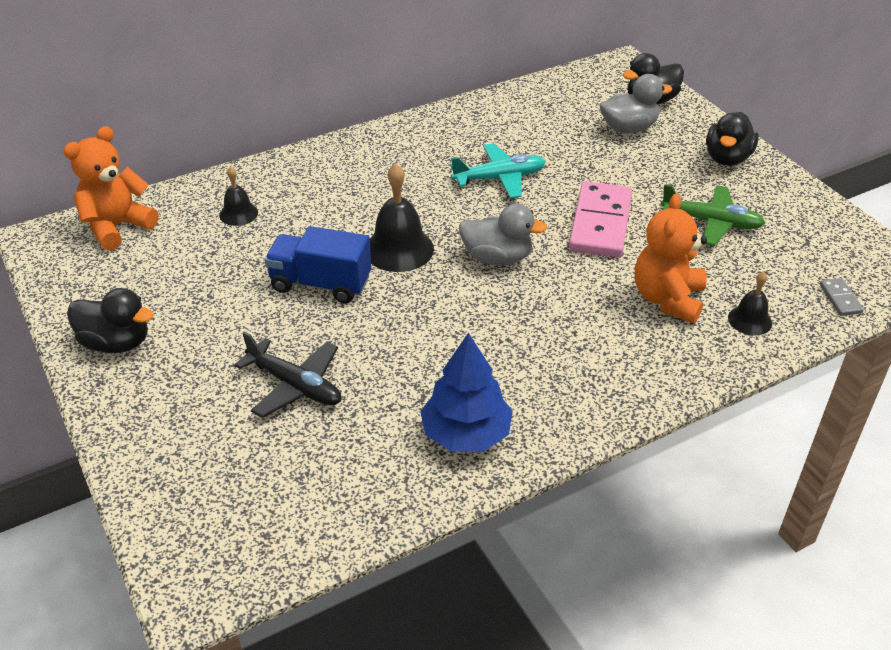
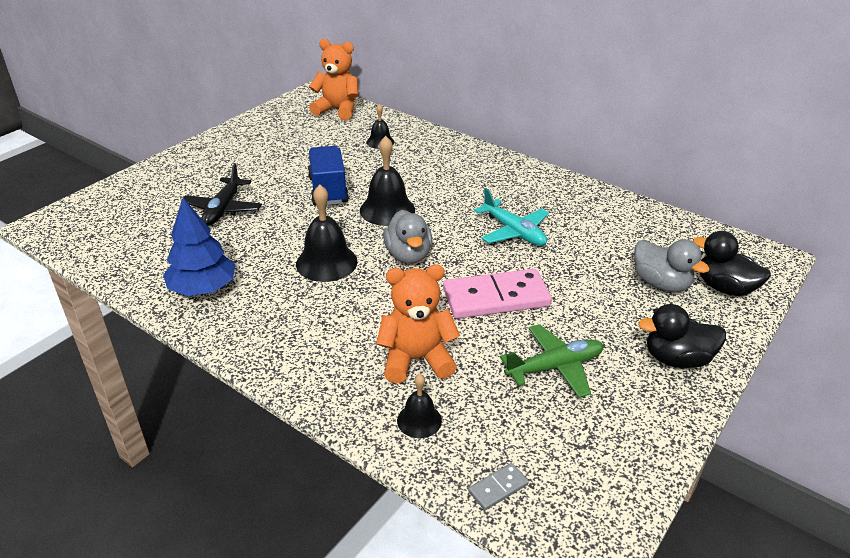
camera: 65 degrees right, 5 degrees down
(116, 343) = (233, 142): black duck -> none
(474, 320) = (326, 262): none -> black bell
(711, 222) = (555, 367): green plane -> green plane turned 105 degrees counterclockwise

